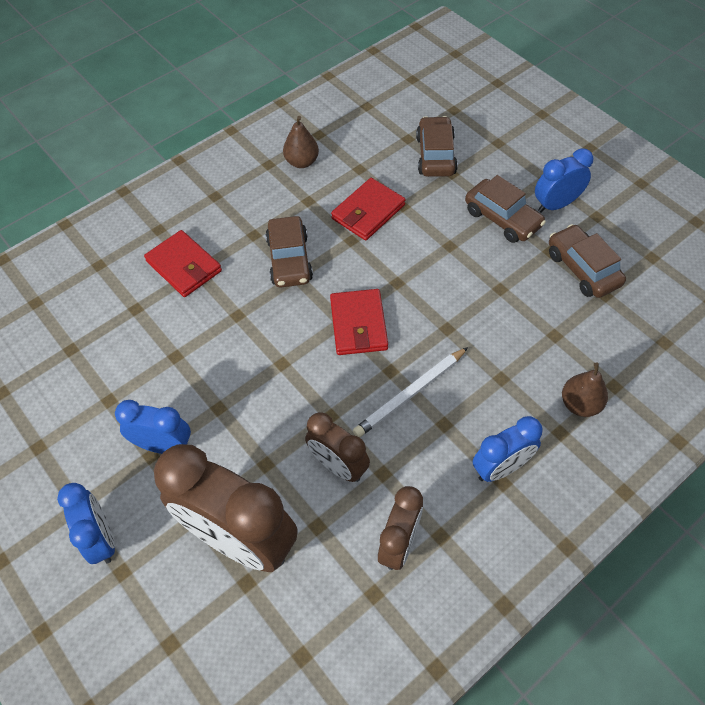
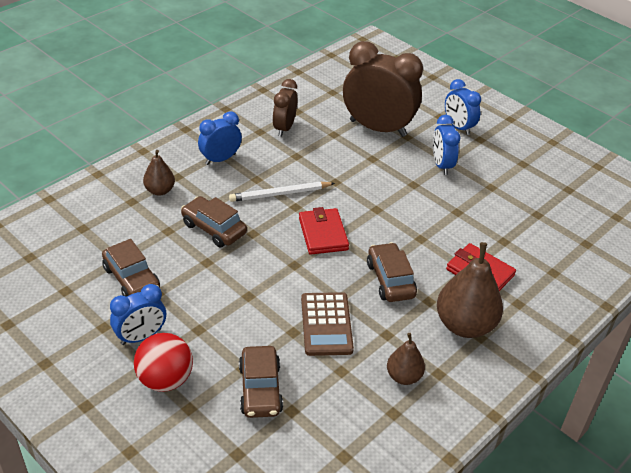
camera: 170 degrees right, 15 degrees down
(164, 445) = (441, 165): blue clock -> blue clock turned 75 degrees clockwise
(225, 207) = (465, 325): none -> brown pear
(338, 466) = (325, 158): brown clock -> none
(368, 212) = (326, 324): red wallet -> brown calculator
(410, 394) = (280, 194): white pencil -> white pencil turned 150 degrees counterclockwise
(502, 218) = (196, 321): brown car -> brown car (214, 228)
(524, 165) = (165, 379): none -> red ball

